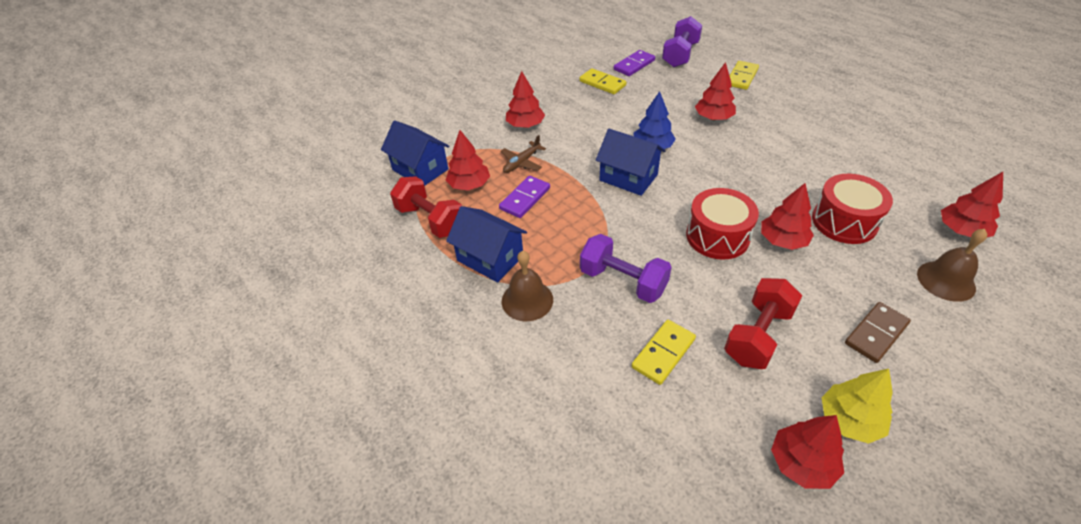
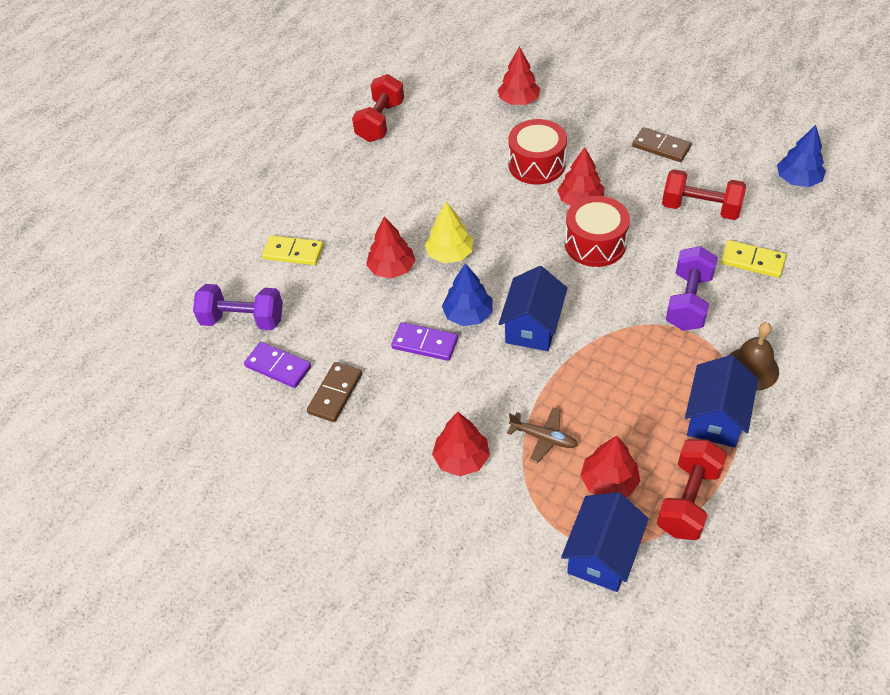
camera: 105 degrees left, 5 degrees up
(525, 198) = (608, 414): purple domino -> purple domino (425, 343)
(602, 83) = (335, 393): yellow domino -> brown domino
(802, 463) = (797, 180): red tree -> blue tree
(849, 420) = (748, 159): yellow tree -> yellow tree (450, 254)
(912, 133) = (380, 122): none -> red dumbbell
(946, 280) = (584, 111): brown bell -> none

